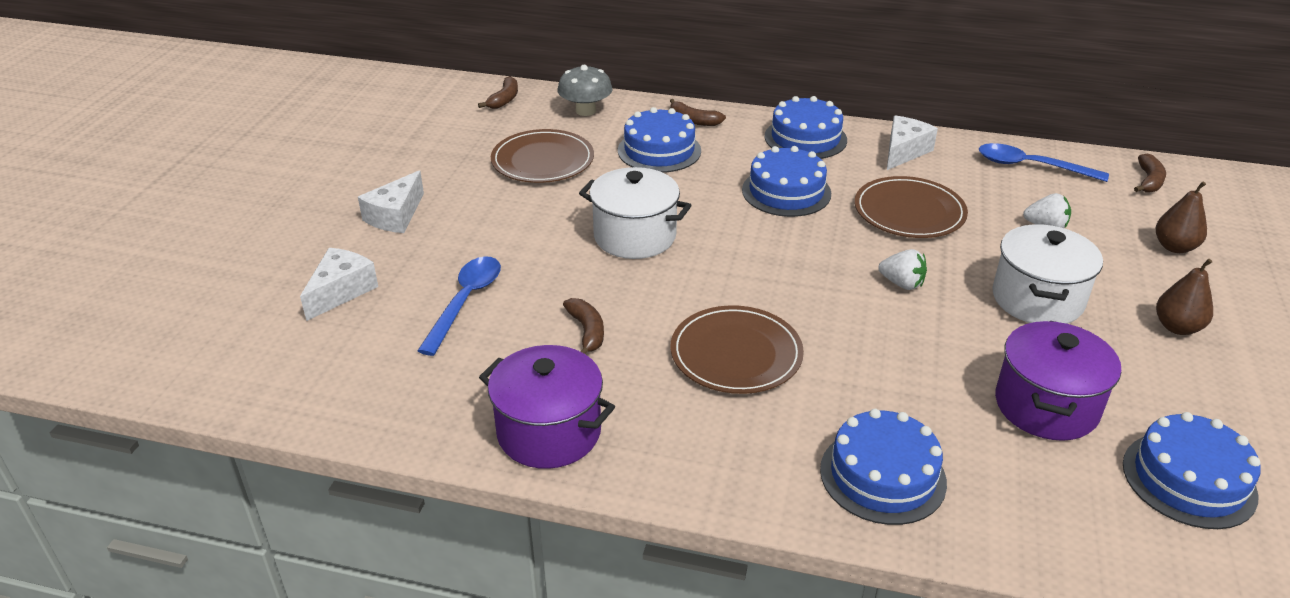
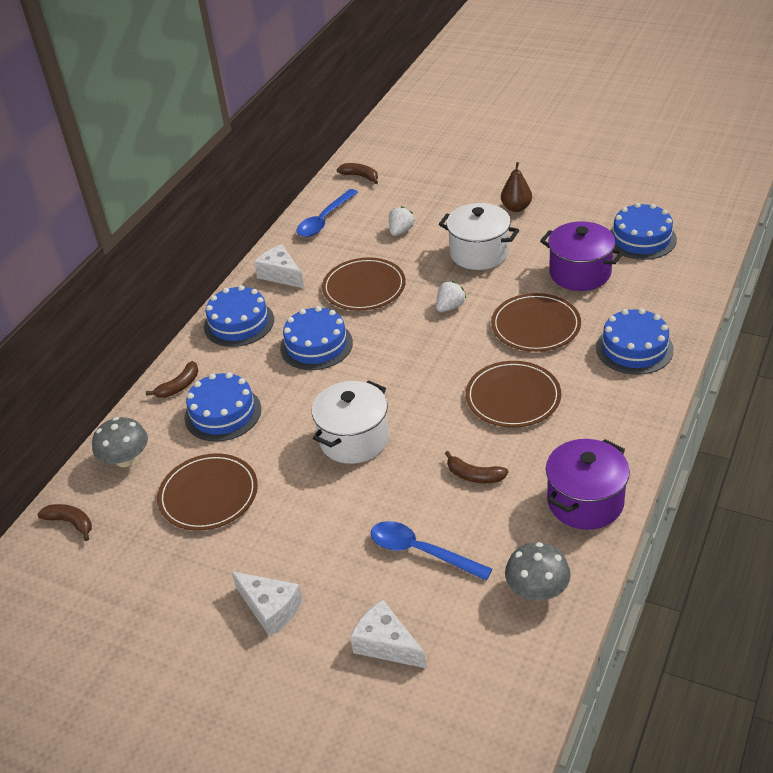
camera: 75 degrees left, 5 degrees up
(403, 396) = (537, 590): none -> grey mushroom
(587, 331) = (474, 475): brown banana -> brown banana turned 150 degrees counterclockwise
(895, 365) = (535, 326): none -> brown plate
(1174, 247) = (437, 187): brown pear -> none

